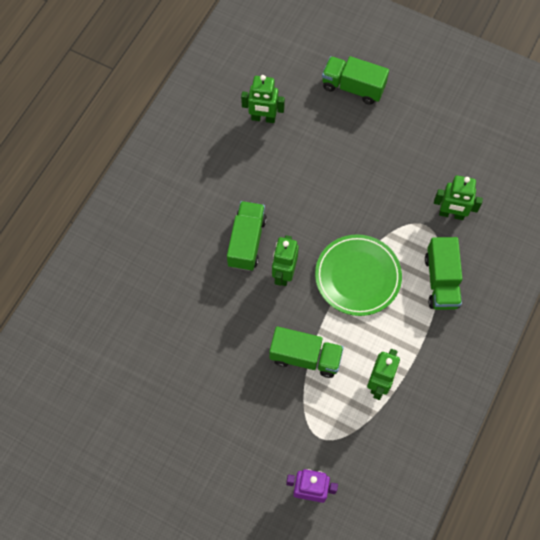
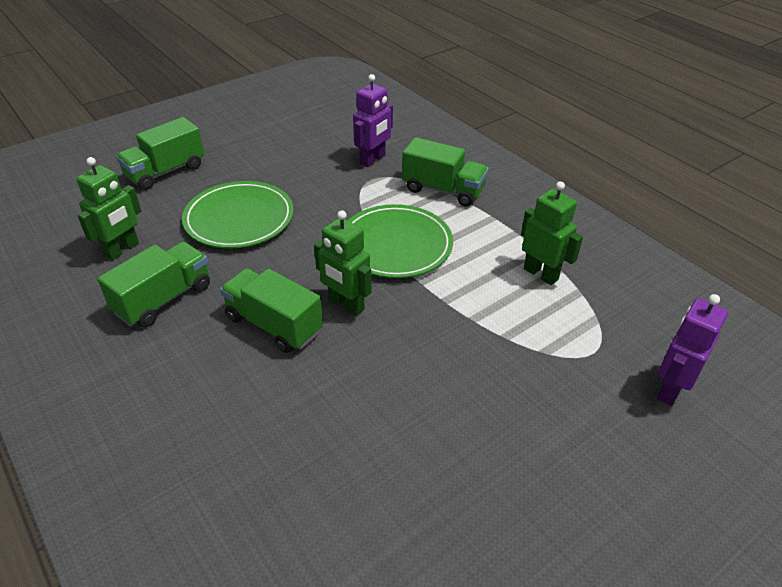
camera: 65 degrees left, 25 degrees down
(305, 357) = (474, 326): green truck -> green truck (164, 299)
(330, 165) = (239, 219): none -> green plate
(451, 214) = (373, 160): green robot -> purple robot

